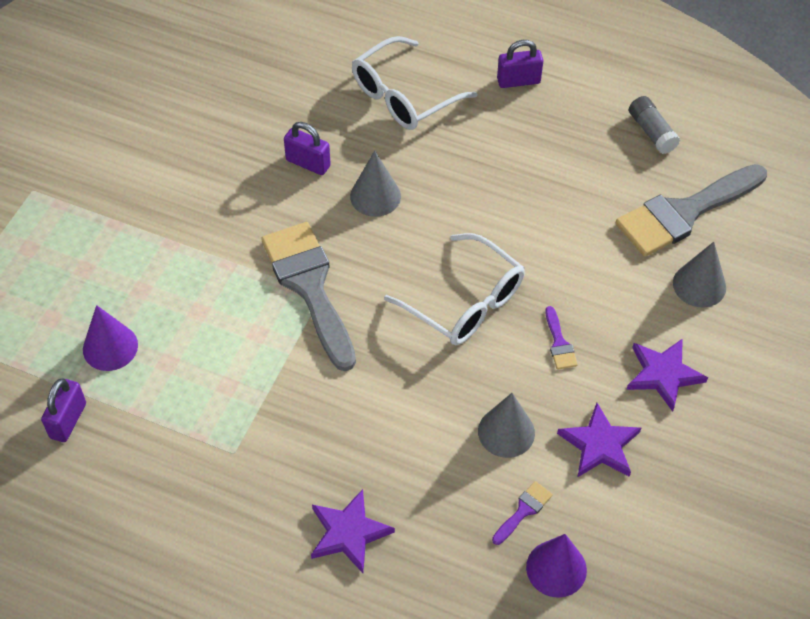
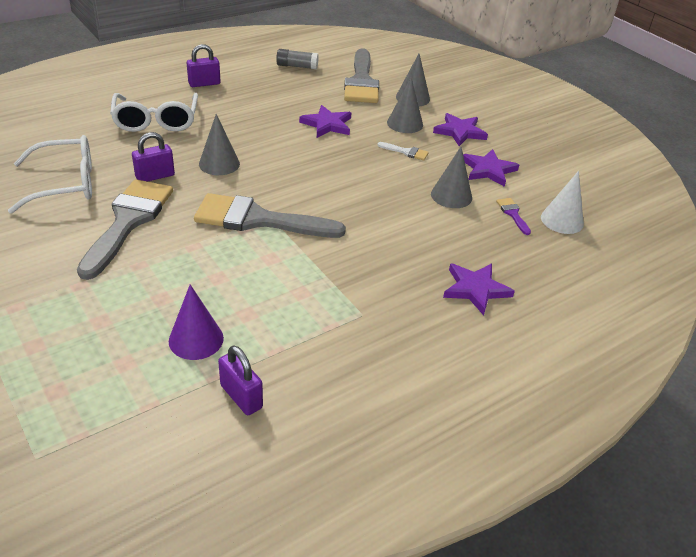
camera: 60 degrees left, 15 degrees down
(222, 194) = (128, 222): none -> grey brush
(465, 302) = (342, 168): white glasses -> white glasses (66, 184)
(518, 81) = (204, 84): purple padlock -> purple padlock turned 45 degrees clockwise
(545, 238) = (327, 124): none -> purple star
(556, 568) = (562, 220): purple cone -> white cone
(559, 343) = (406, 152): purple brush -> white brush
(625, 309) = (405, 123): none -> grey cone

